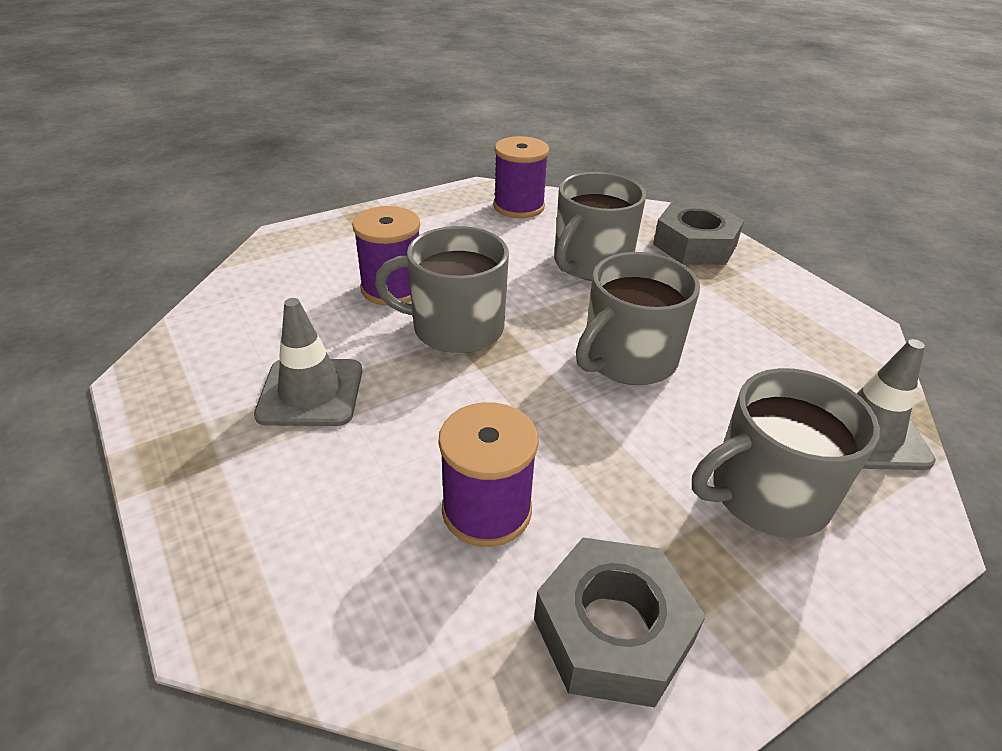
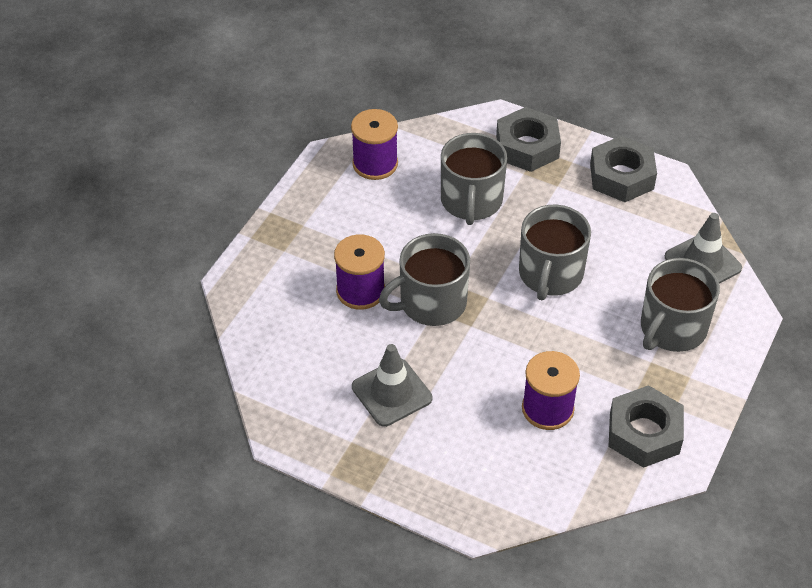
camera: 30 degrees left, 10 degrees up
(796, 304) = (621, 176): none -> grey nut

